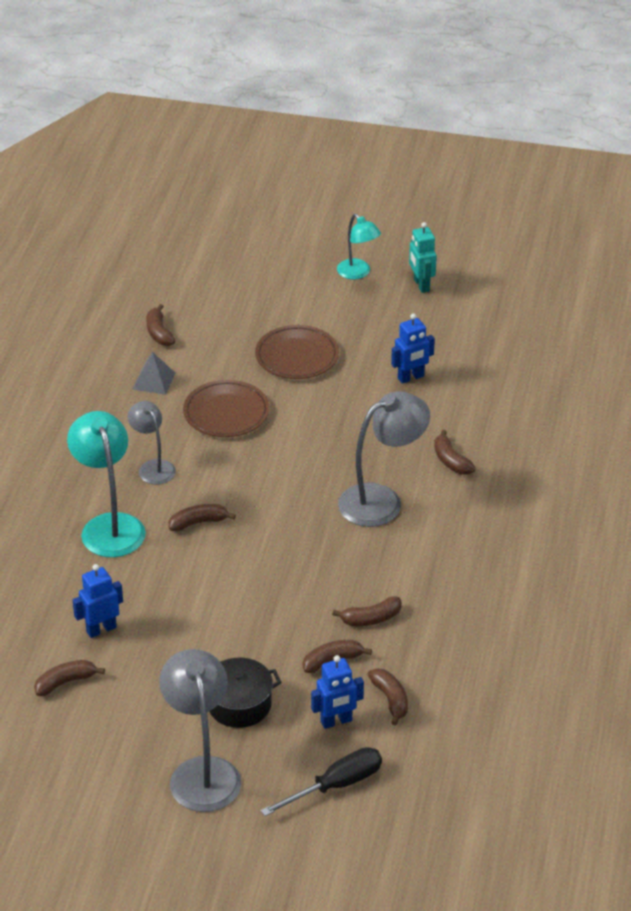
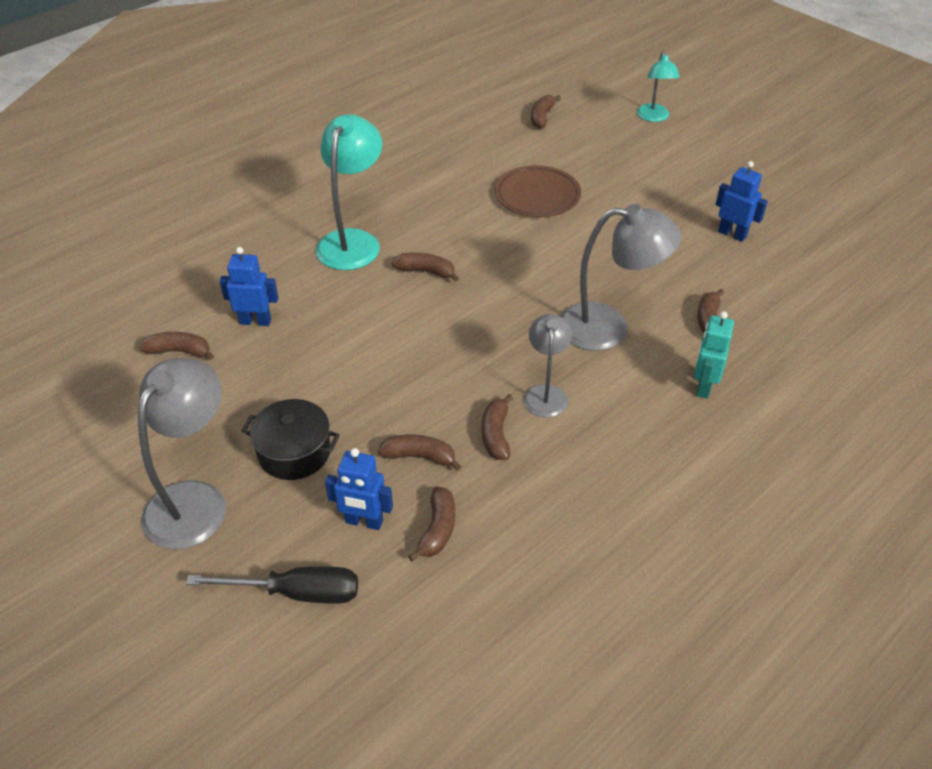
camera: 35 degrees right, 5 degrees up
(153, 467) = (435, 212): grey lamp -> grey lamp (545, 393)
(154, 381) = (502, 149): grey pyramid -> none
(297, 356) = (641, 177): brown plate -> none
(358, 273) = (755, 135): turquoise lamp -> turquoise lamp (654, 117)
(371, 619) = (496, 434): brown banana -> brown banana turned 75 degrees clockwise
(411, 377) = (732, 234): blue robot -> blue robot turned 150 degrees counterclockwise
(421, 285) = (807, 164): turquoise robot -> turquoise robot (703, 386)

